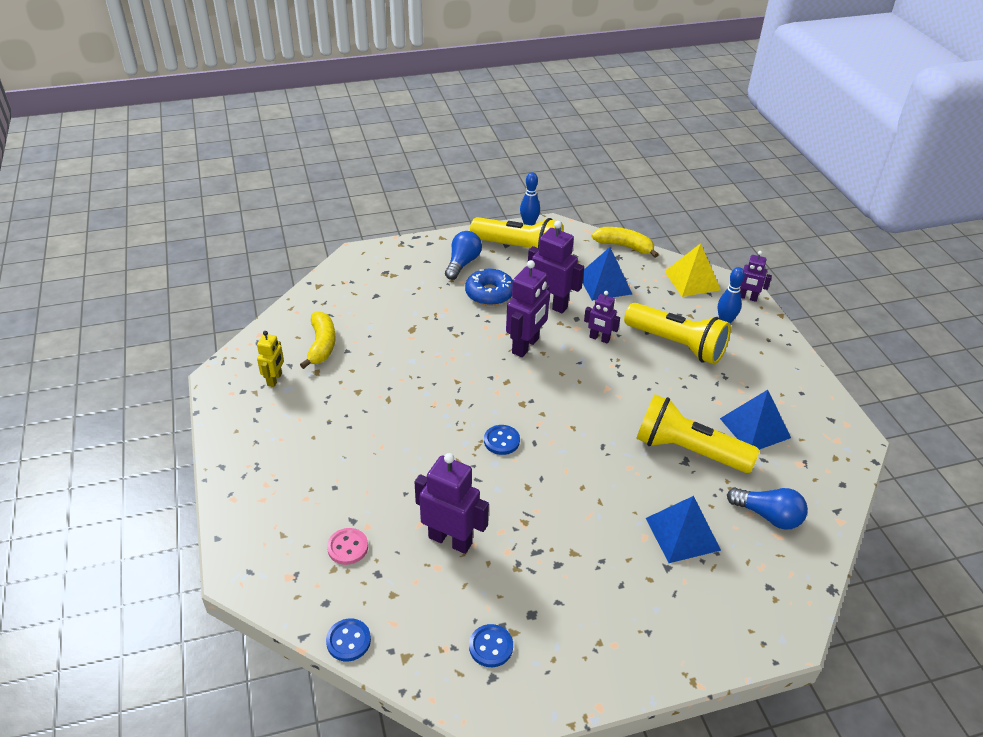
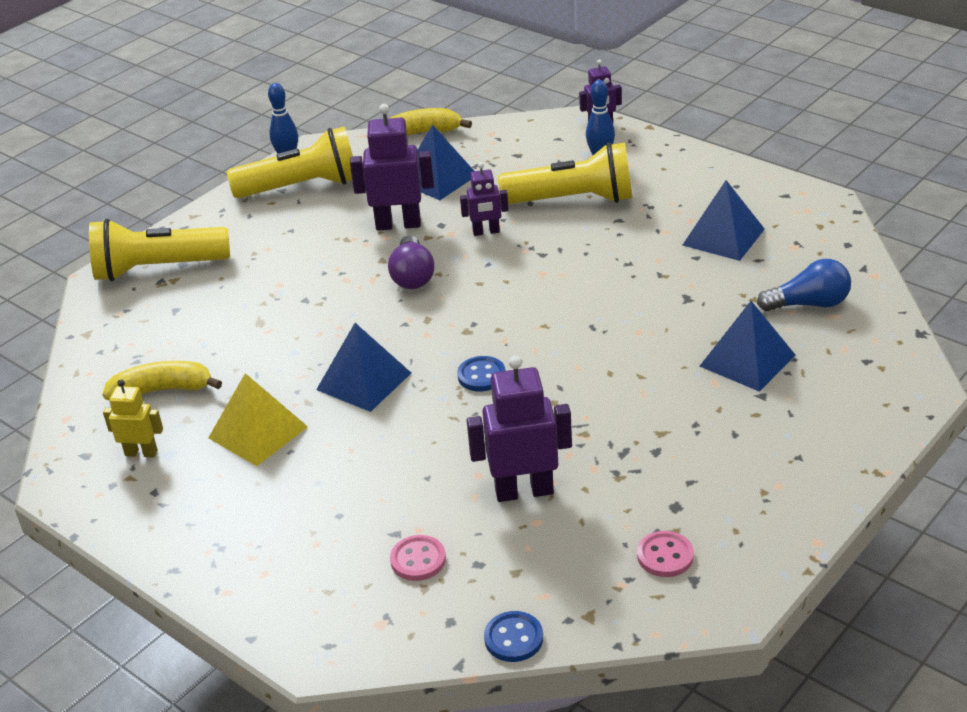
camera: 30 degrees left, 5 degrees down
(275, 379) = (141, 453): yellow robot -> yellow robot turned 60 degrees counterclockwise
(321, 345) = (162, 390): yellow banana -> yellow banana turned 60 degrees counterclockwise
(431, 403) = (364, 381): none -> blue pyramid
(462, 263) = (249, 230): blue light bulb -> none
(489, 293) = (315, 245): blue donut -> none
(491, 646) = (665, 556): blue button -> pink button
(526, 346) = (412, 276): purple robot -> purple light bulb
(688, 450) = (680, 287): yellow flashlight -> yellow flashlight (158, 269)
(692, 280) = (528, 134): yellow pyramid -> yellow pyramid (258, 432)

